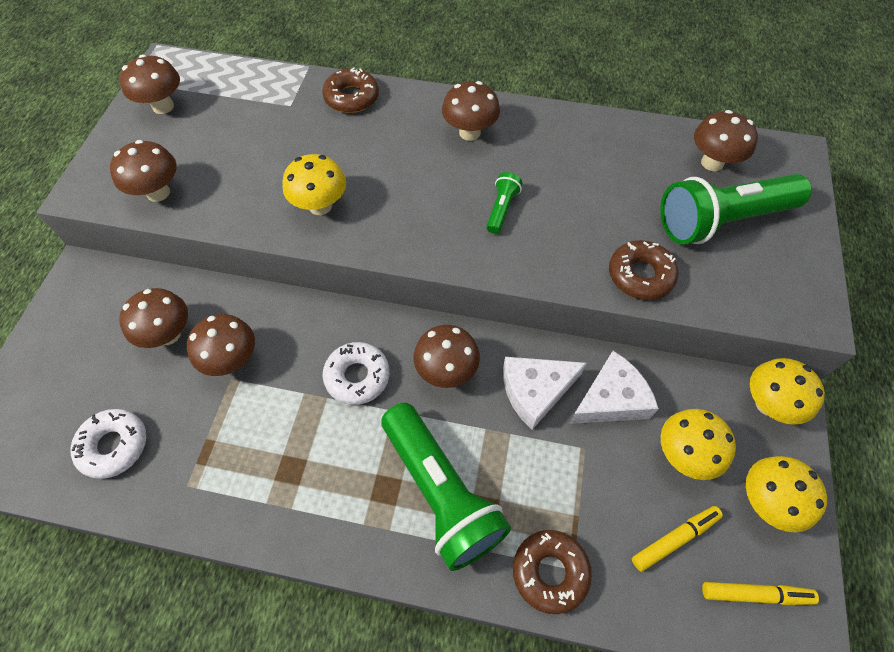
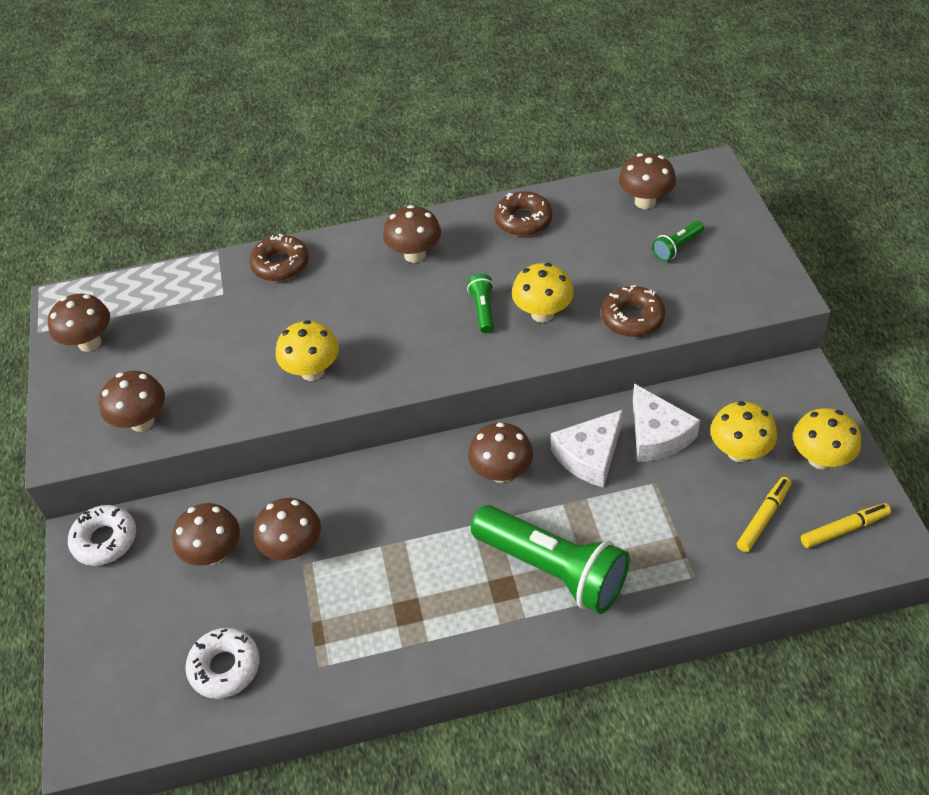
camera: 20 degrees left, 10 degrees down
(357, 376) = (422, 511): white donut -> white donut (105, 540)
(550, 572) = (677, 587): brown donut -> brown donut (523, 220)
(611, 399) = (657, 435): white cheese -> white cheese turned 120 degrees clockwise
(721, 221) = (677, 247): green flashlight -> green flashlight, size x0.44
(768, 404) = (787, 384): yellow mushroom -> yellow mushroom (542, 314)

